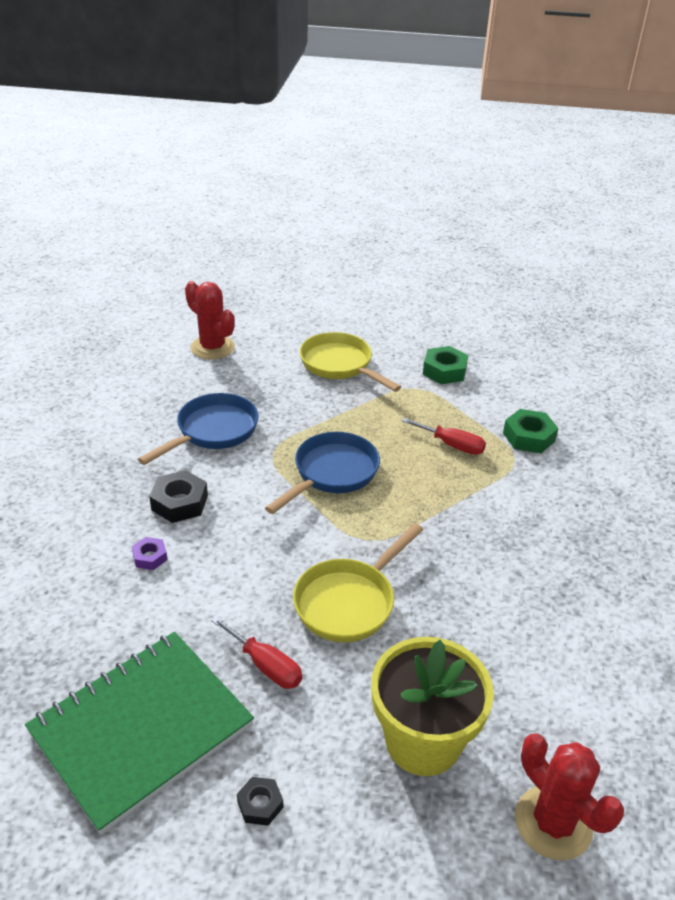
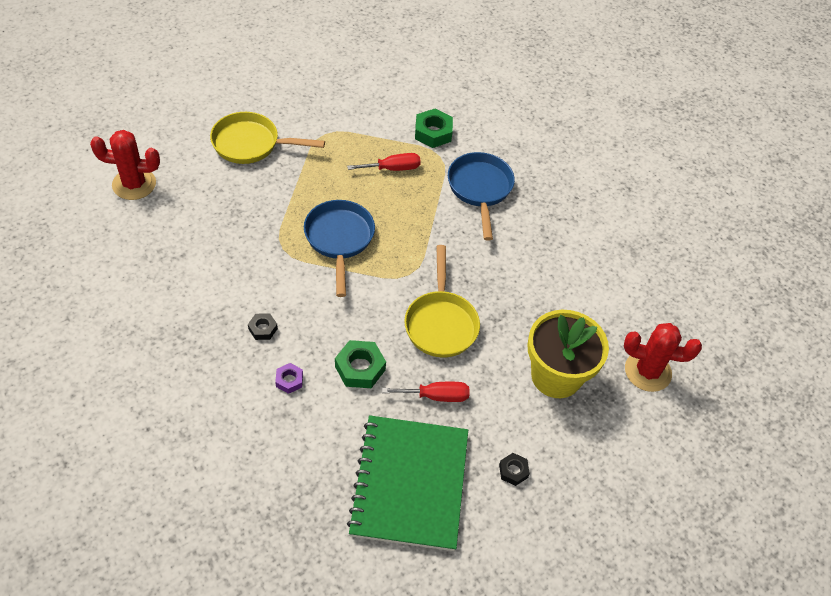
camera: 45 degrees left, 15 degrees up
(179, 502) = (263, 329): black nut -> black nut, size x0.58
(213, 431) = (221, 258): blue pan -> blue pan (480, 189)
(444, 371) = (330, 107): green nut -> green nut (360, 368)

